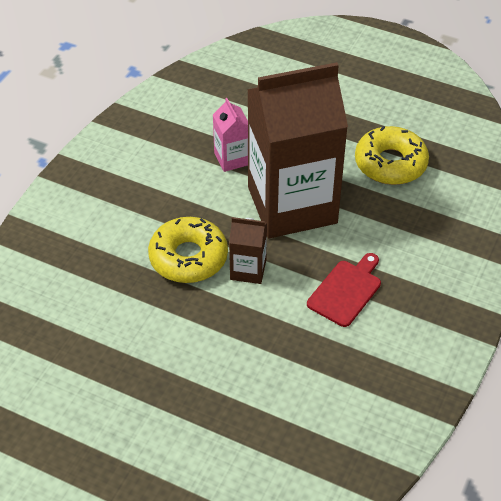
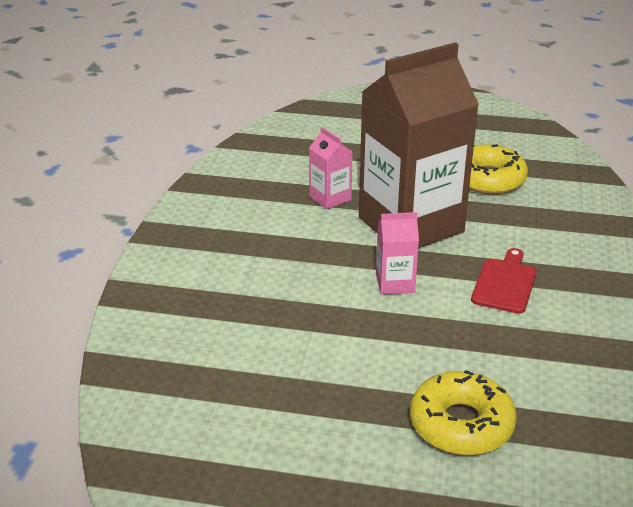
camera: 15 degrees left, 15 degrees down
(188, 257) = (326, 283): yellow donut -> yellow donut (461, 424)
(248, 270) = (395, 283): brown carton -> pink carton

